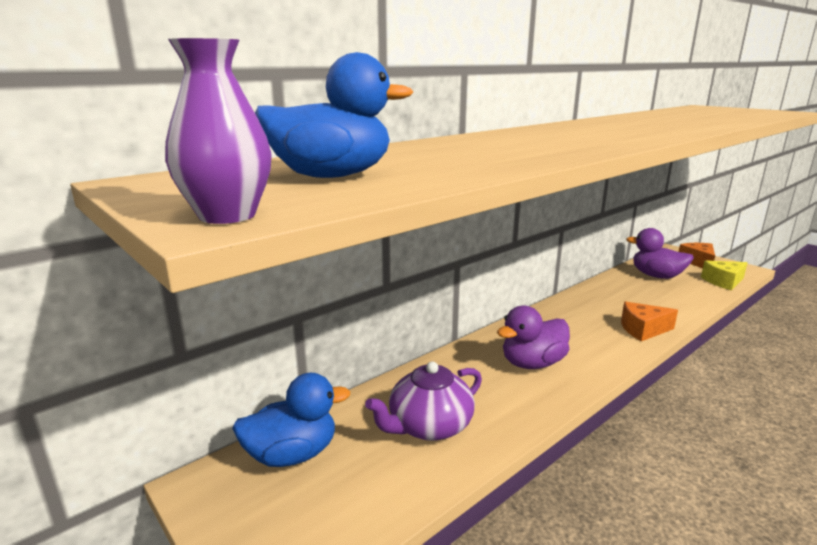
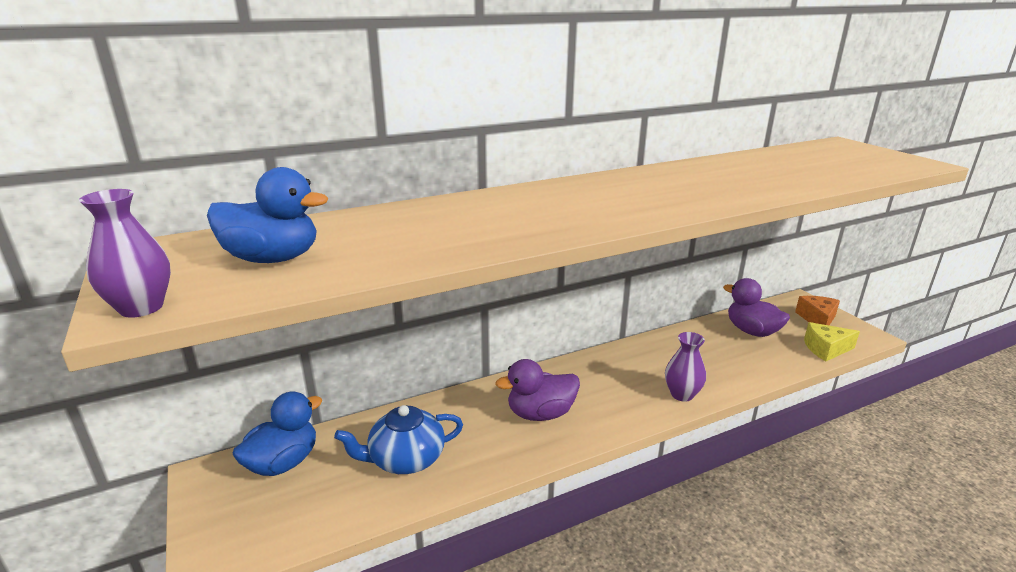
camera: 15 degrees right, 5 degrees up
(292, 454) = (283, 463): blue duck -> blue duck turned 45 degrees counterclockwise
(429, 426) = (405, 459): purple teapot -> blue teapot
(643, 330) = (682, 394): orange cheese -> purple vase

